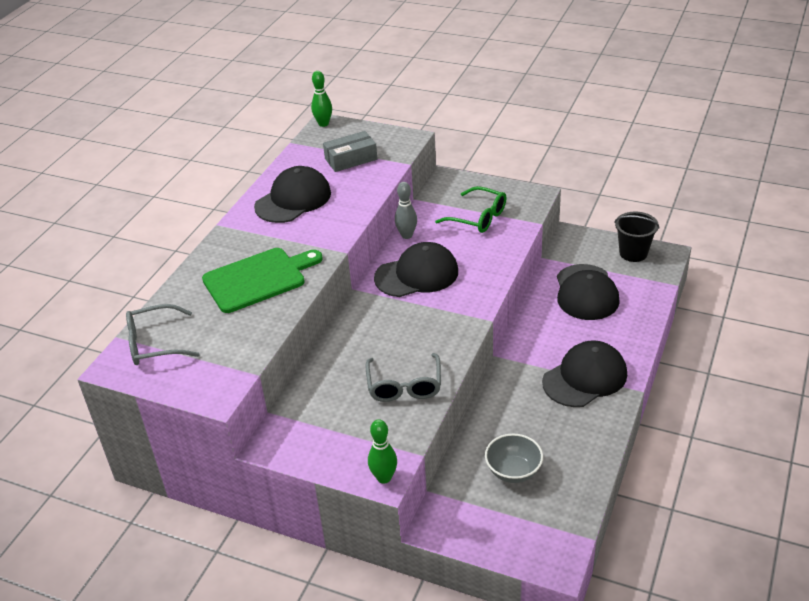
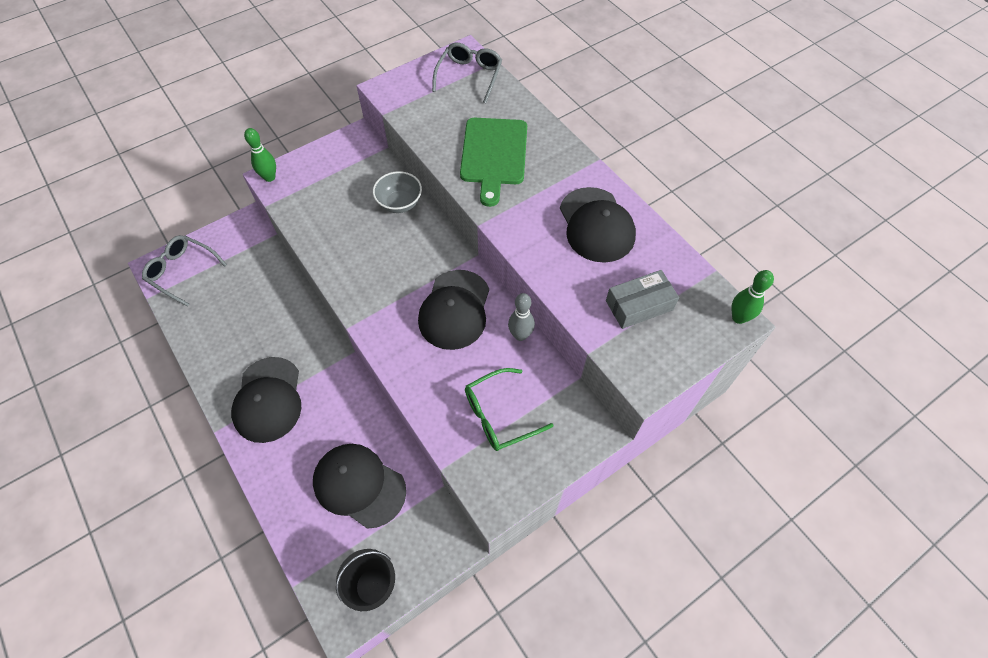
camera: 120 degrees right, 20 degrees up
(351, 159) = (639, 305): grey box -> grey box turned 60 degrees clockwise
(404, 386) = (335, 229): grey glasses -> grey glasses (182, 271)
(513, 471) = (239, 289): grey bowl -> grey bowl (399, 203)

